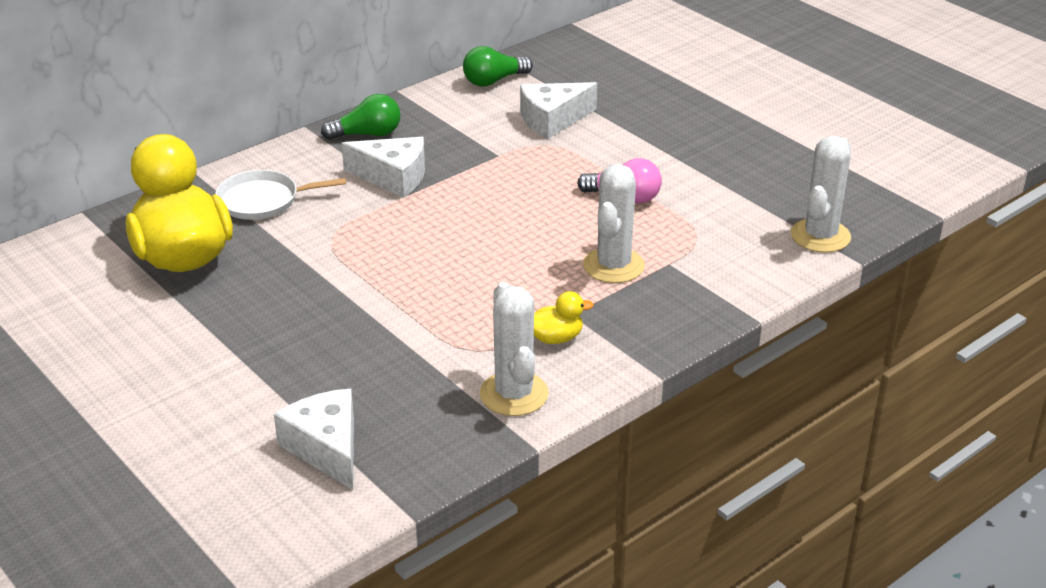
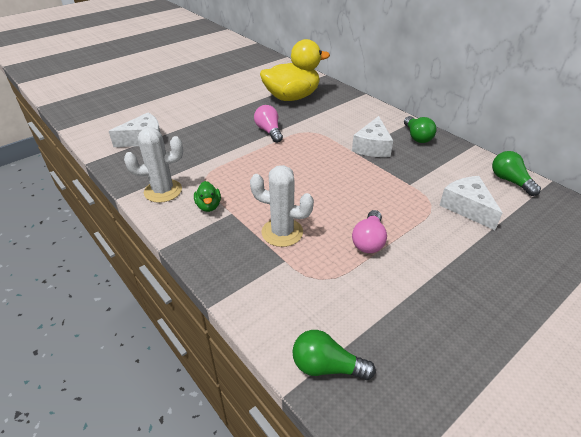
camera: 90 degrees right, 5 degrees up
(263, 200) = (341, 112): white pan -> none
(322, 283) = (269, 131): none -> pink light bulb
(555, 338) = (208, 206): yellow duck -> green duck
(820, 236) = (327, 366): white cactus -> green light bulb

